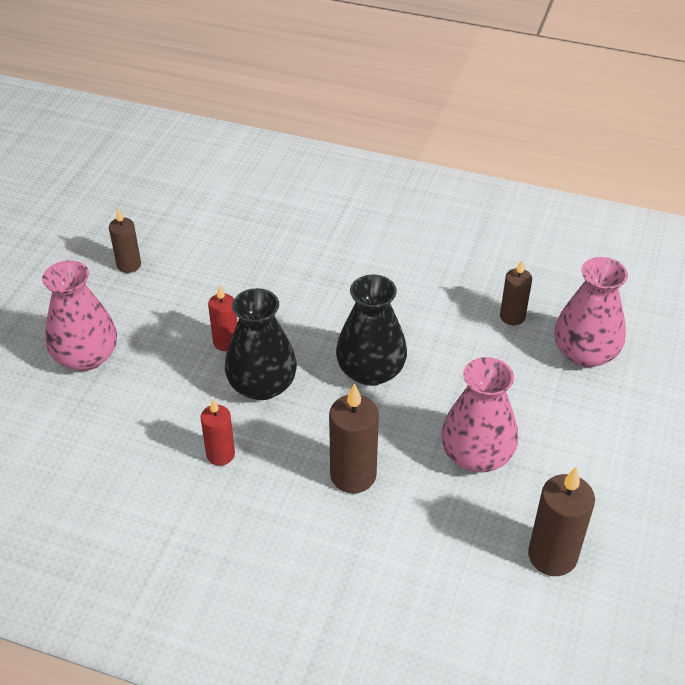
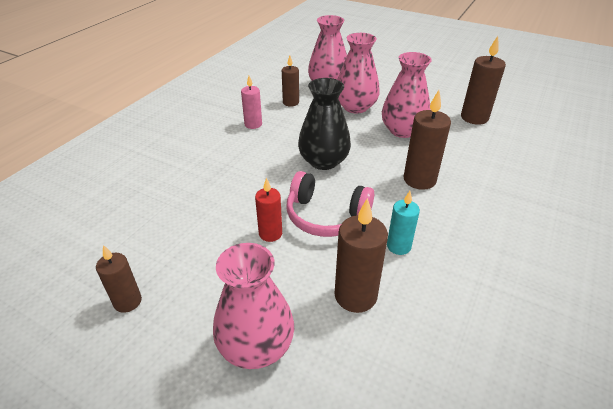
camera: 80 degrees left, 5 degrees down
(145, 420) = (355, 295): none -> brown candle
(220, 454) = (398, 246): red candle -> turquoise candle
(262, 385) = (326, 216): black vase -> pink headphones
(438, 288) = (253, 124): none -> pink candle
(528, 393) = (355, 107): none -> pink vase

